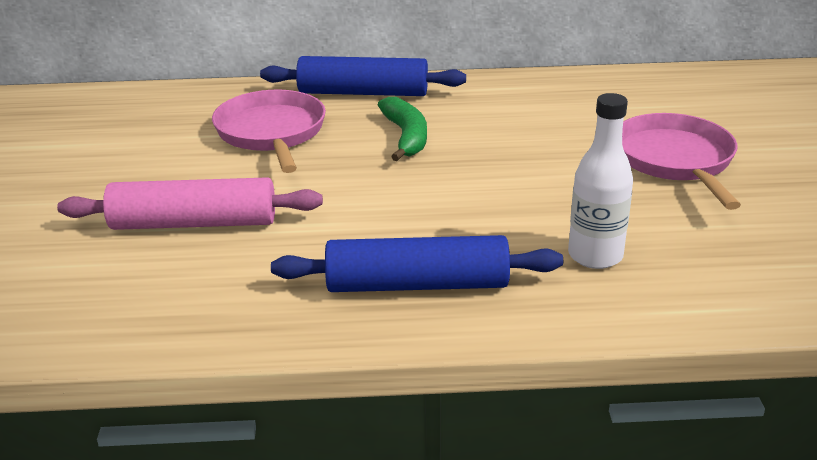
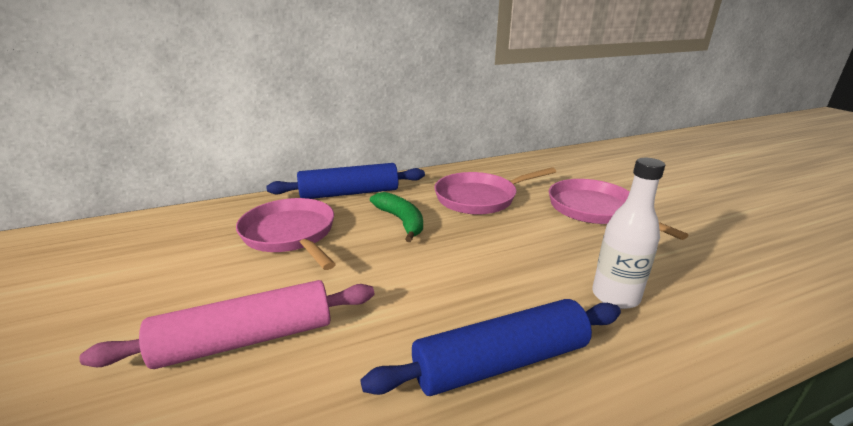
camera: 20 degrees left, 5 degrees down
(528, 122) = (480, 198): none -> pink pan

